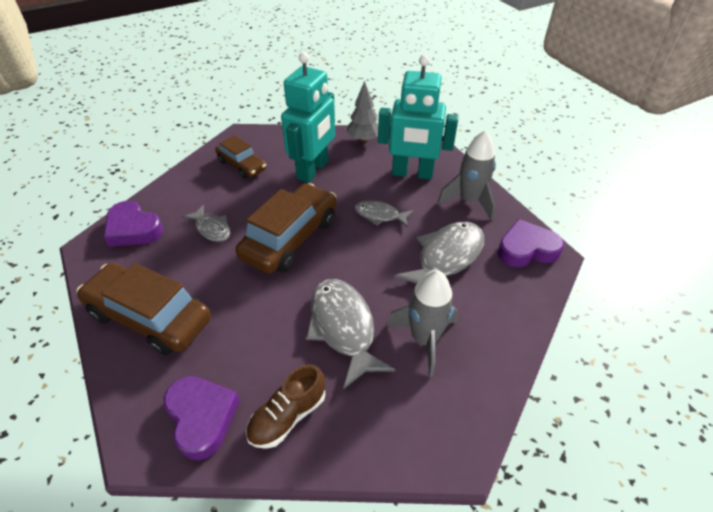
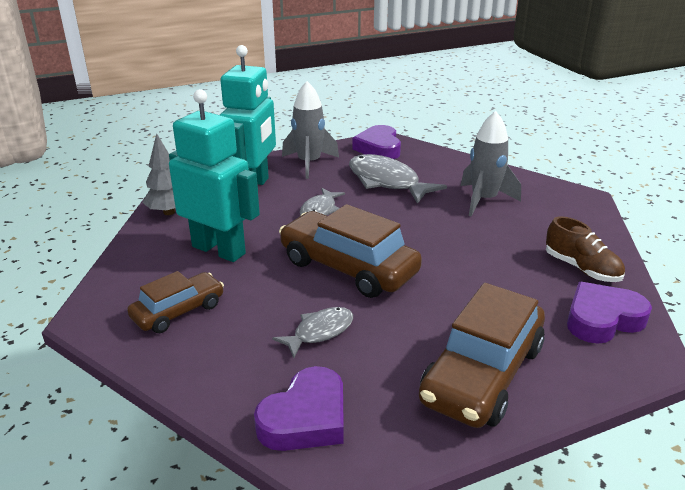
camera: 85 degrees left, 15 degrees down
(343, 328) = (478, 237): grey fish -> none

